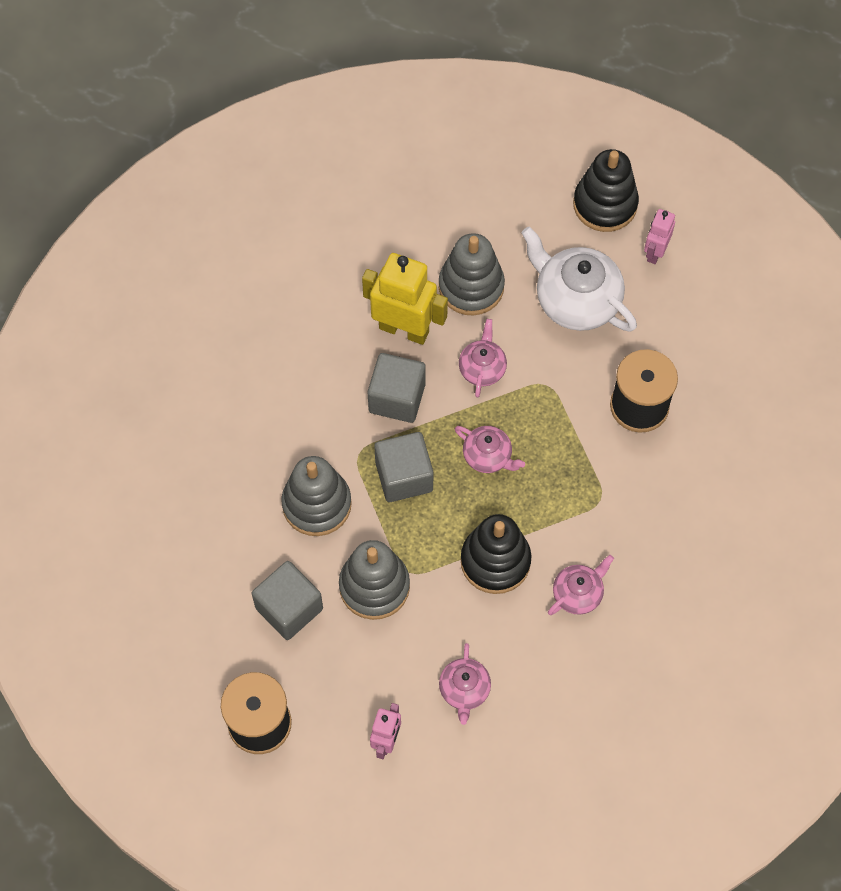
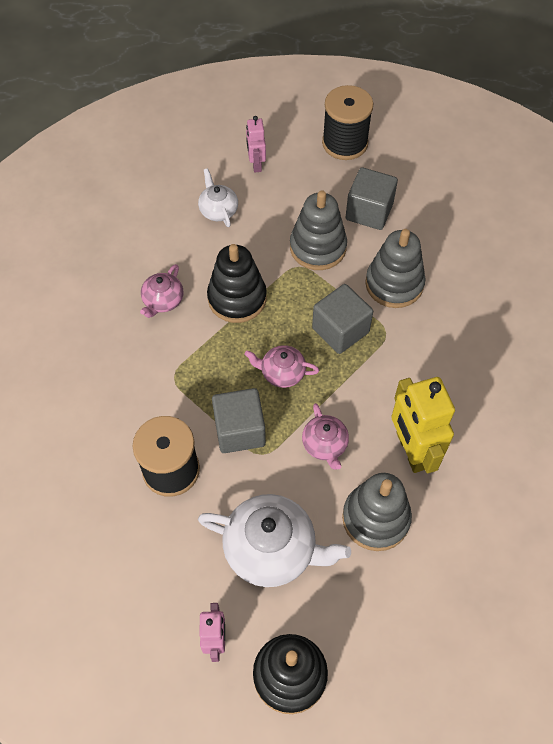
camera: 155 degrees right, 5 degrees down
(397, 398) = (382, 388): grey cube -> grey cube (239, 430)
(404, 329) = (411, 450): yellow robot -> yellow robot turned 75 degrees clockwise
(464, 690) = (218, 210): pink teapot -> white teapot

